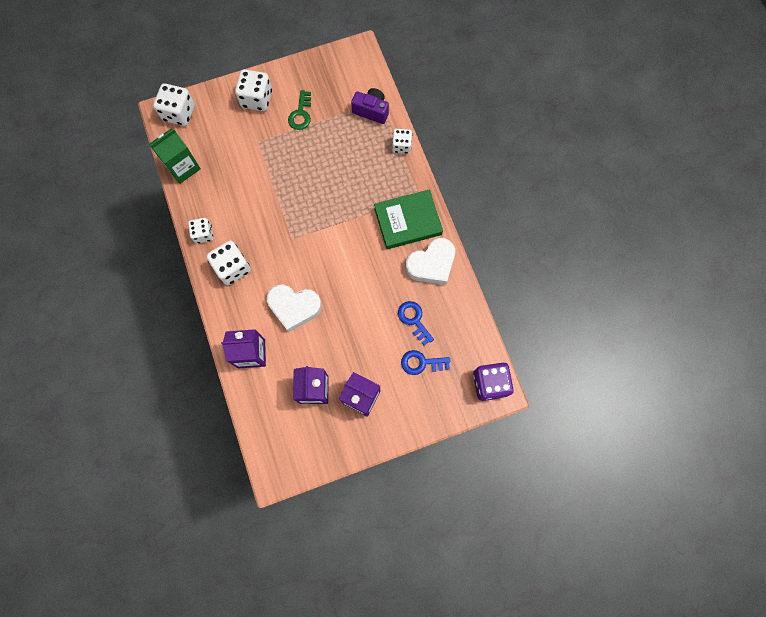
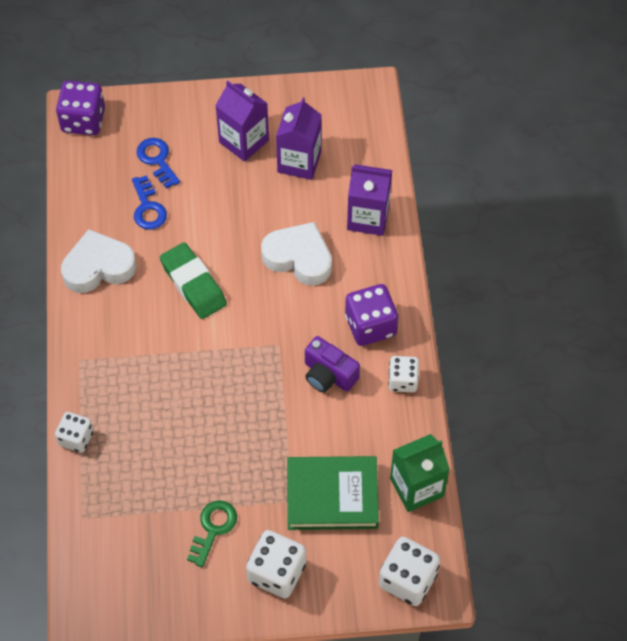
camera: 165 degrees left, 15 degrees down
(233, 268) = (370, 326): white dice -> purple dice
(362, 268) = (193, 284): none -> green eraser
(371, 111) = (101, 506): purple camera -> purple camera (328, 375)
(408, 221) = (109, 329): green book -> green book (332, 495)
(421, 363) = (157, 160): blue key -> blue key turned 135 degrees counterclockwise

